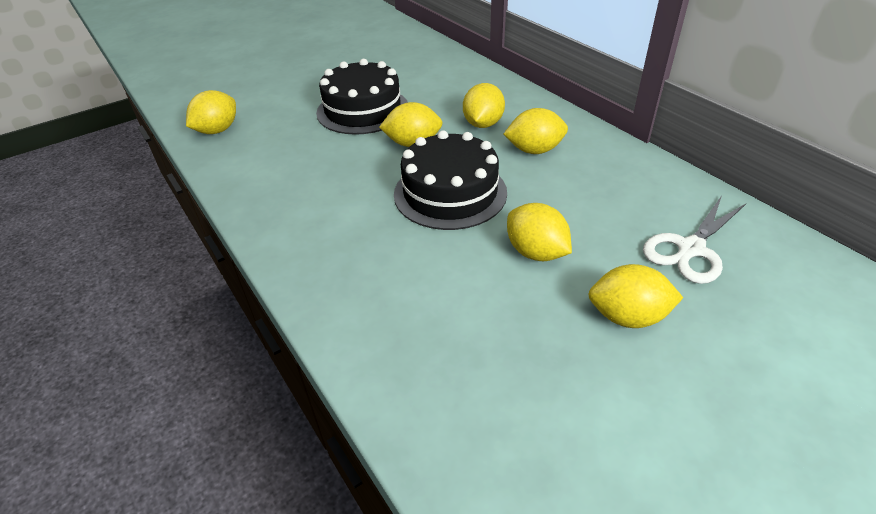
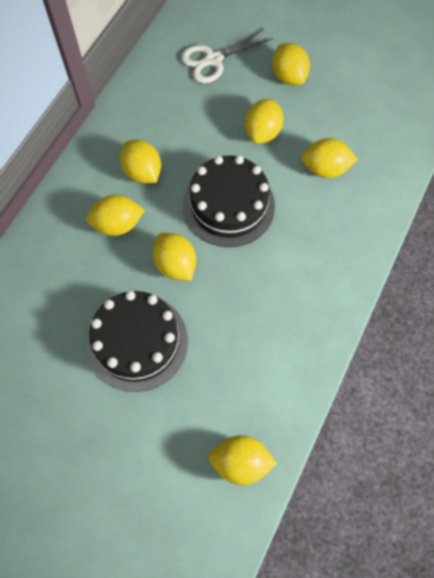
camera: 120 degrees left, 25 degrees up
(439, 290) = (325, 169): none -> yellow lemon
(691, 249) = (213, 60): white scissors -> white scissors turned 135 degrees clockwise

